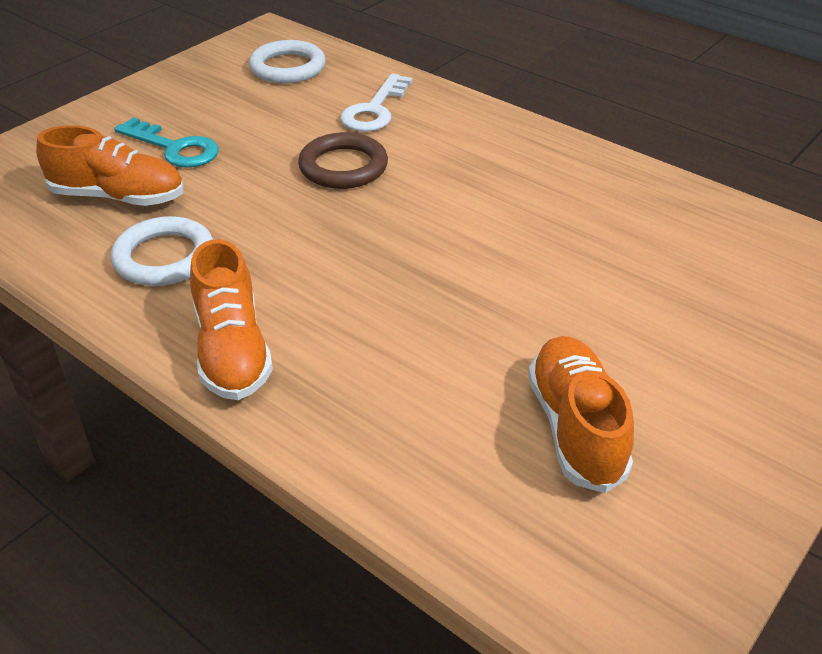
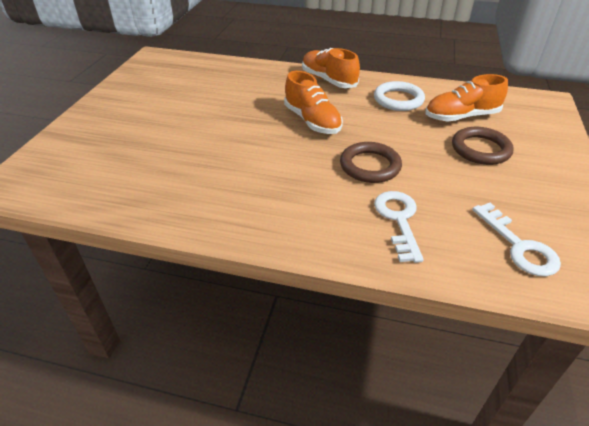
camera: 155 degrees right, 0 degrees up
(174, 148) = (480, 149): turquoise key -> brown ring
(287, 67) = (518, 246): white ring -> white key
(575, 428) = (182, 89): orange shoe -> orange shoe (312, 121)

